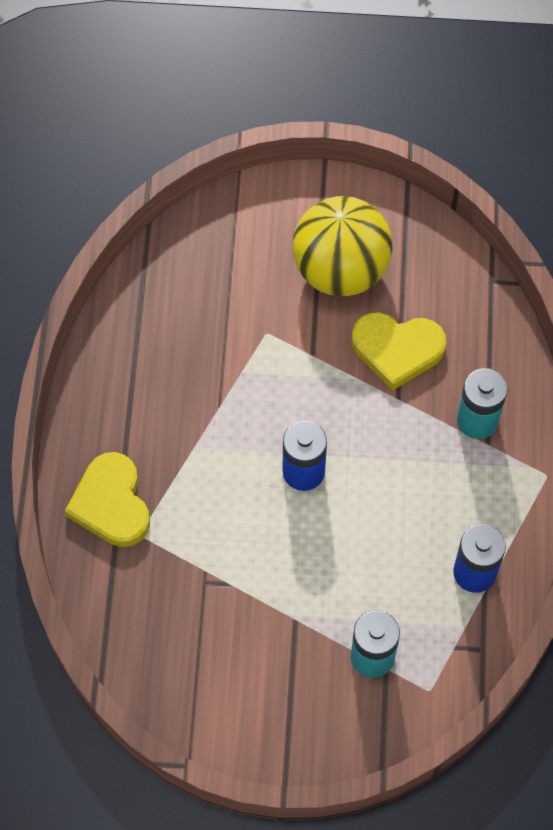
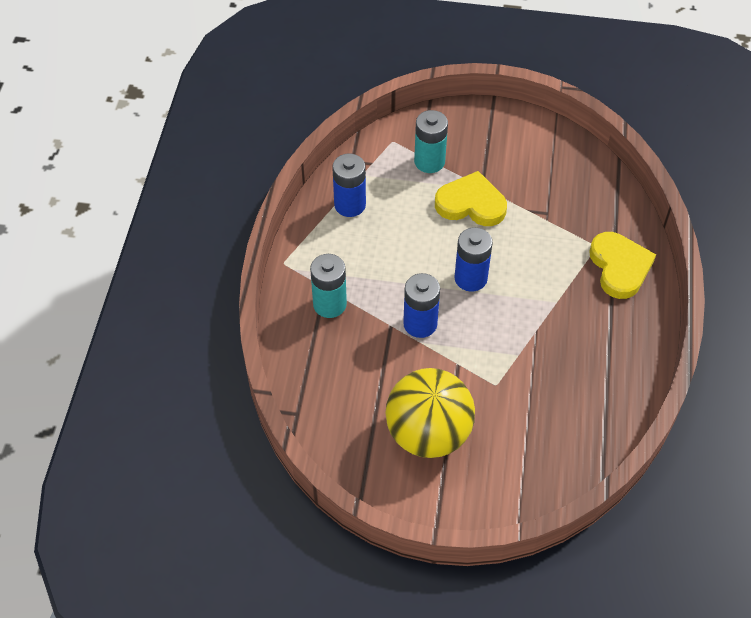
camera: 175 degrees left, 10 degrees down
(362, 403) = (420, 324): none -> blue battery
(397, 350) = (387, 362): yellow heart -> yellow heart (471, 204)

